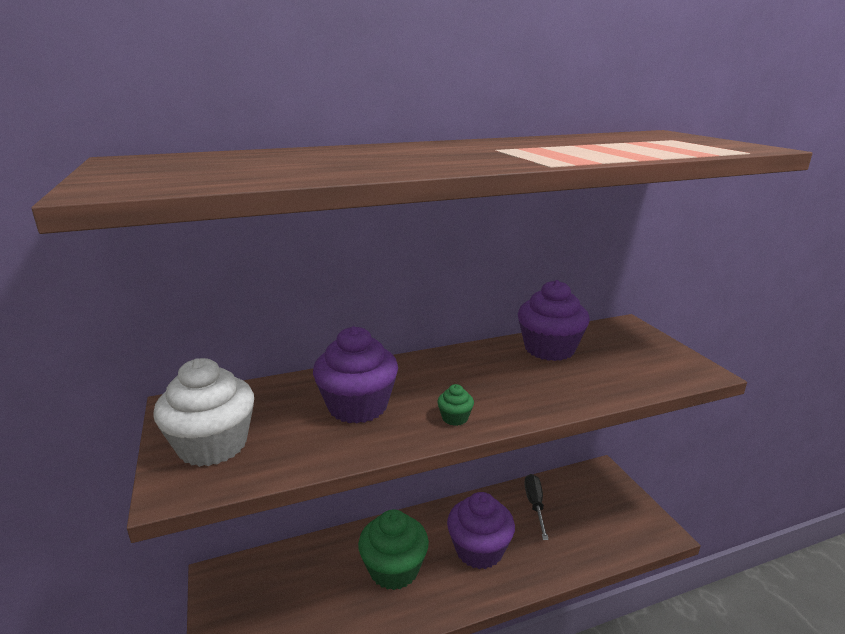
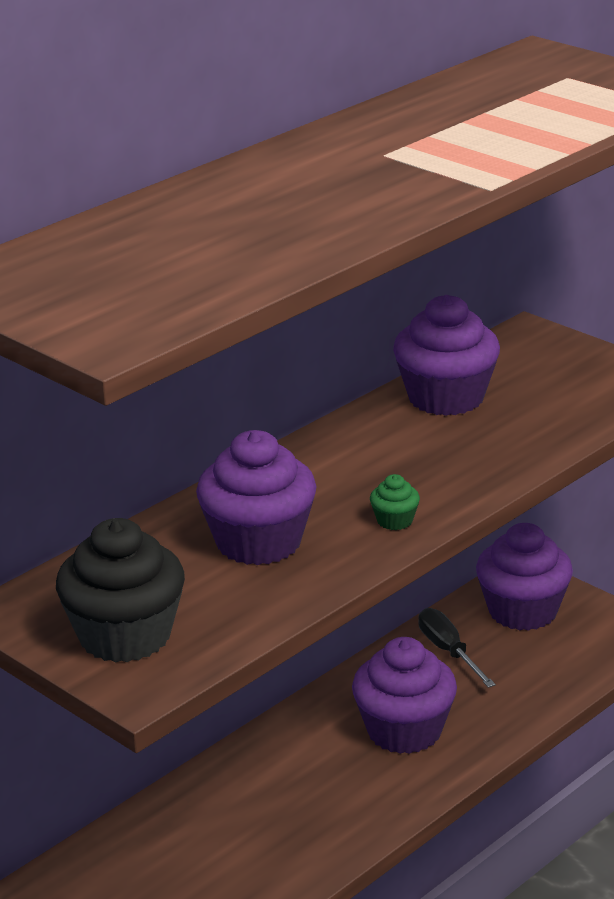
camera: 25 degrees left, 5 degrees up
(213, 445) = (125, 636): white cupcake -> black cupcake
(394, 569) = (301, 791): green cupcake -> none
(592, 493) = (523, 611): none -> purple cupcake

